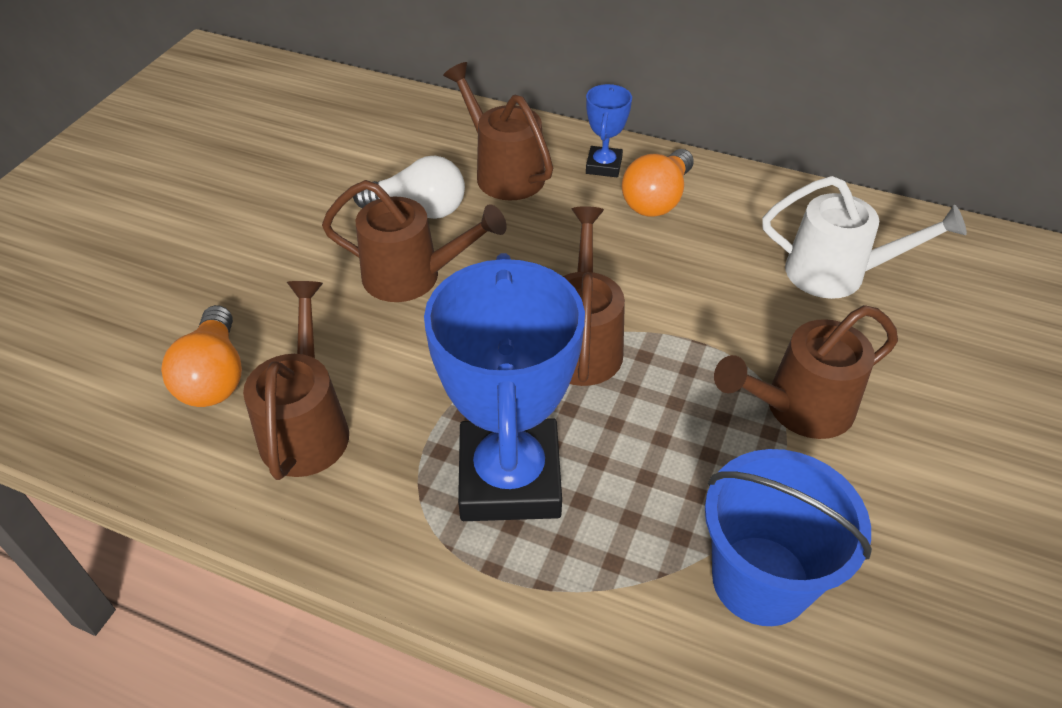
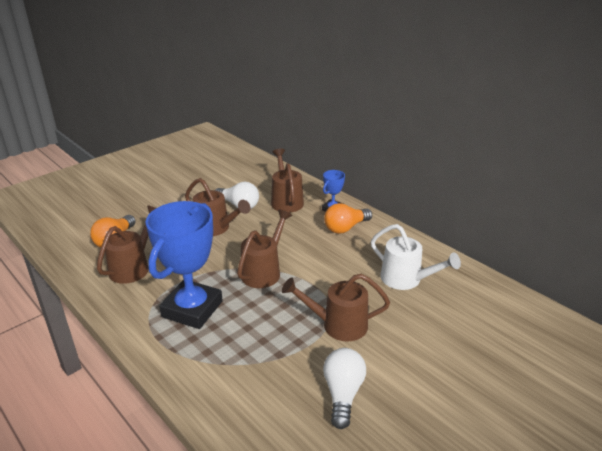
camera: 25 degrees right, 15 degrees down
(760, 580) = (262, 380): blue bucket -> none
(912, 545) = (343, 394): none -> white light bulb

